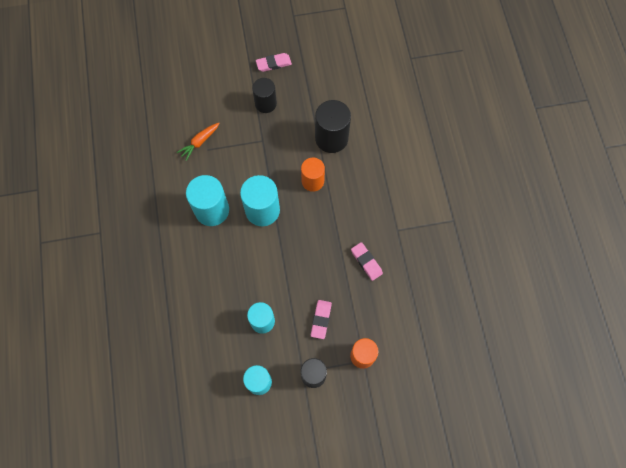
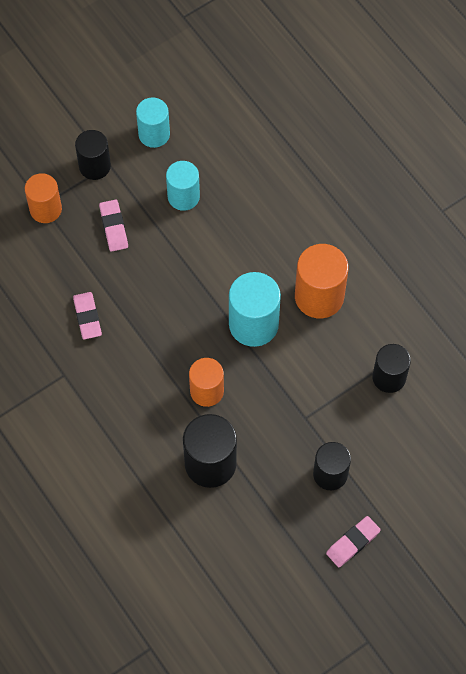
camera: 155 degrees right, 5 degrees down
(199, 142) = (389, 377): orange carrot -> black cylinder
(212, 210) = (319, 296): turquoise cylinder -> orange cylinder
(366, 262) = (87, 317): pink eraser -> pink eraser turned 45 degrees clockwise

